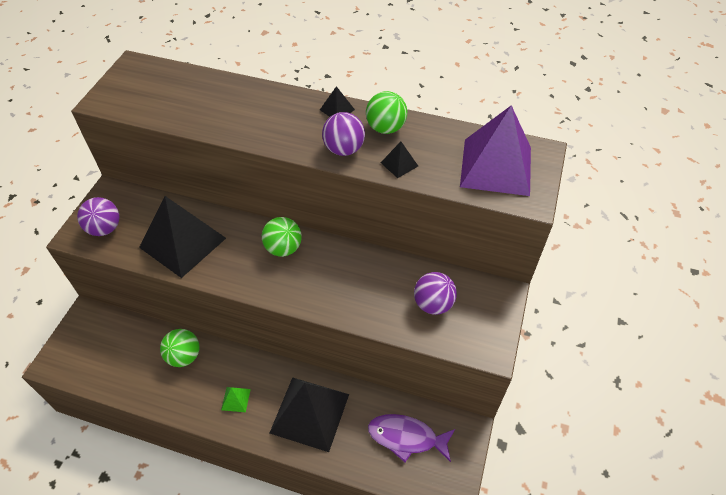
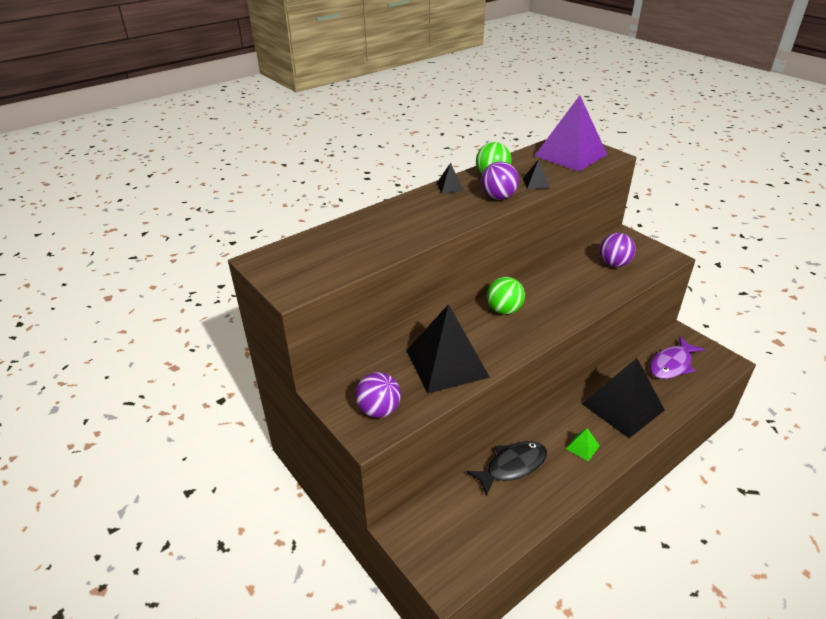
camera: 55 degrees left, 15 degrees down
(184, 356) = (512, 466): green ball -> black fish

